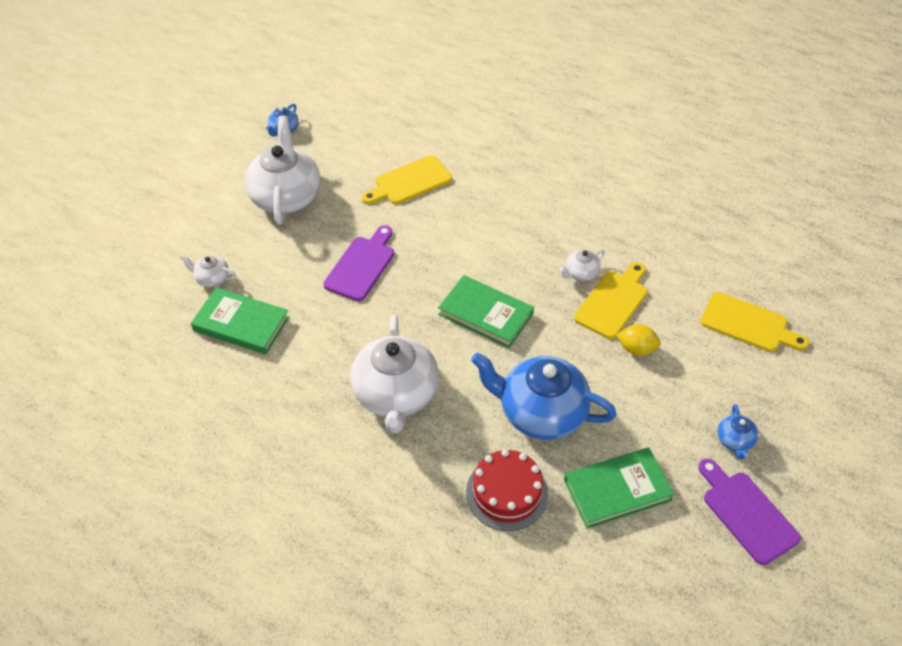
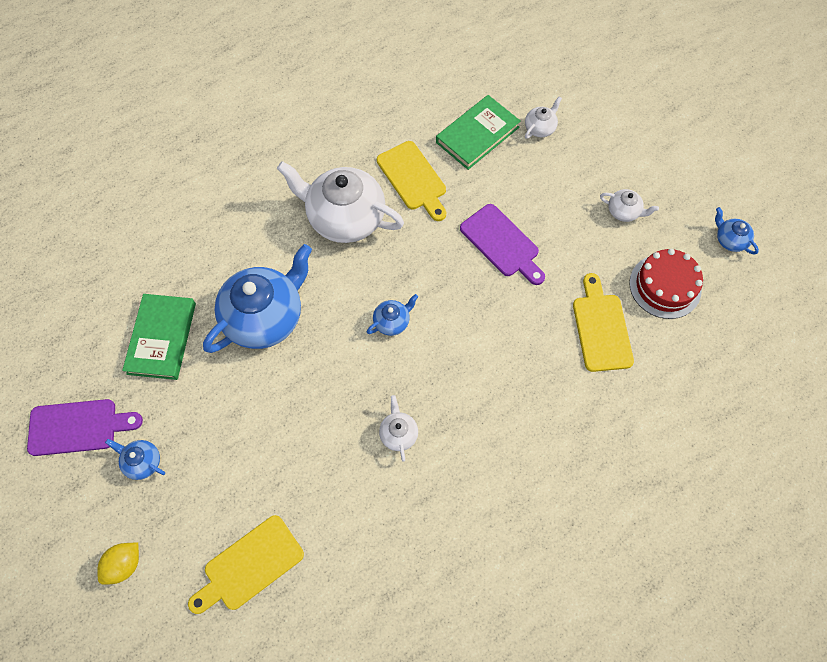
camera: 115 degrees right, 15 degrees up
(286, 196) = (624, 212): white teapot -> white teapot, size x0.44
(485, 314) = (392, 322): green book -> blue teapot
(506, 493) = (210, 258): red cake -> red cake (665, 286)
(613, 302) = (347, 444): yellow cutting board -> yellow cutting board (413, 179)
(636, 349) = (282, 434): yellow lemon -> yellow lemon (124, 565)

